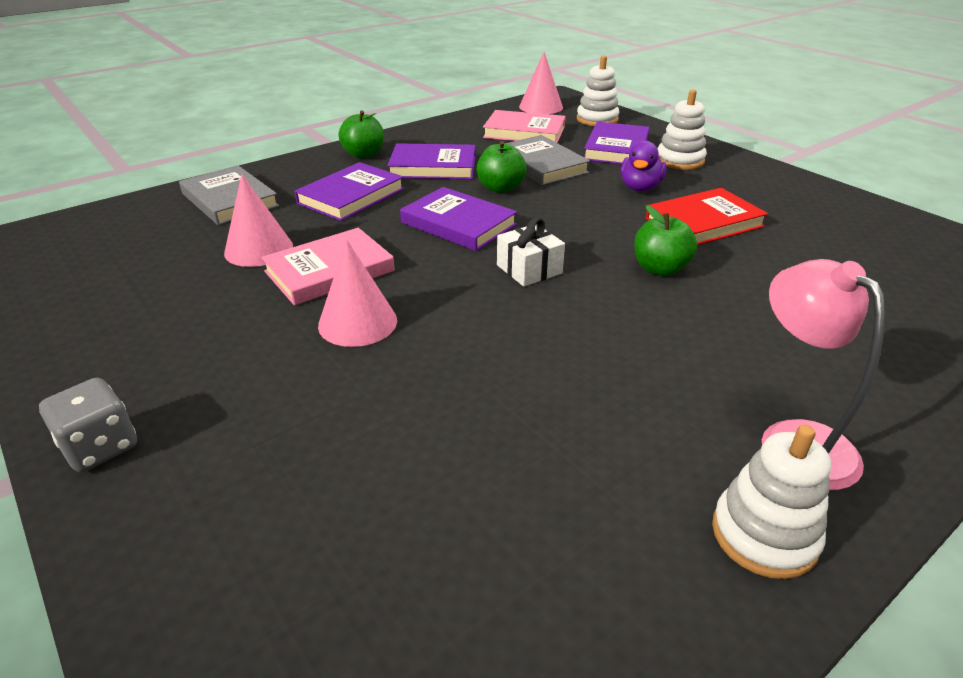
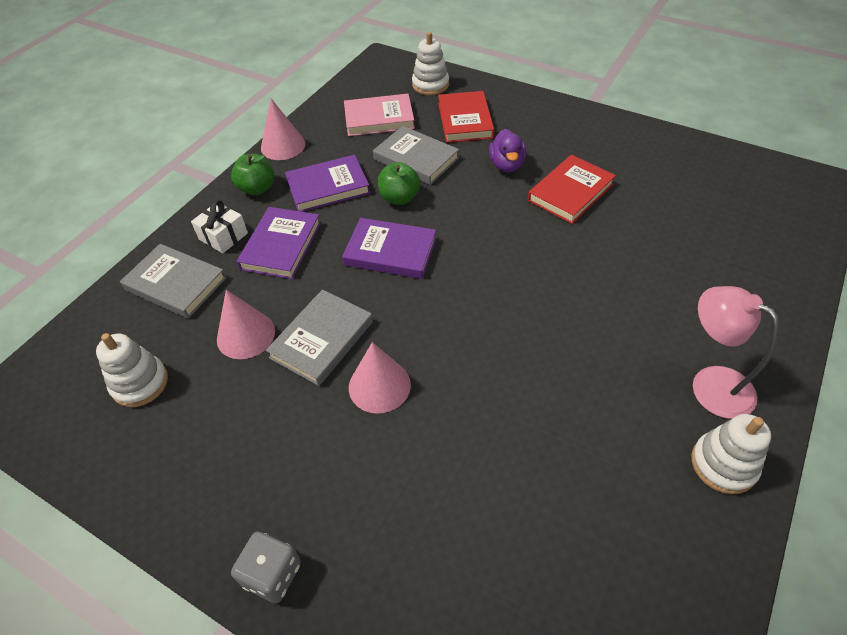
camera: 20 degrees left, 15 degrees up
(329, 271) = (322, 339): pink book -> grey book
(529, 269) = (472, 285): white gift -> white gift (223, 236)
(541, 107) = (374, 79): pink cone -> pink cone (283, 146)
(616, 148) = (465, 120): purple book -> red book
(660, 269) = (563, 254): green apple -> none
(680, 160) = (520, 122): white stacking toy -> white stacking toy (140, 383)

